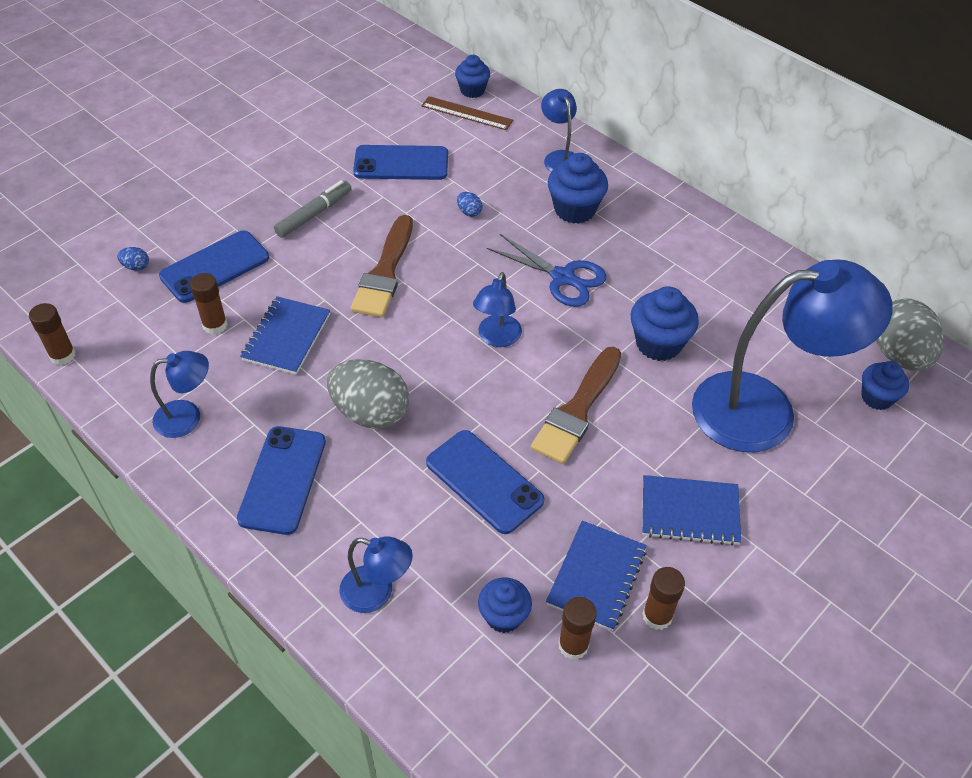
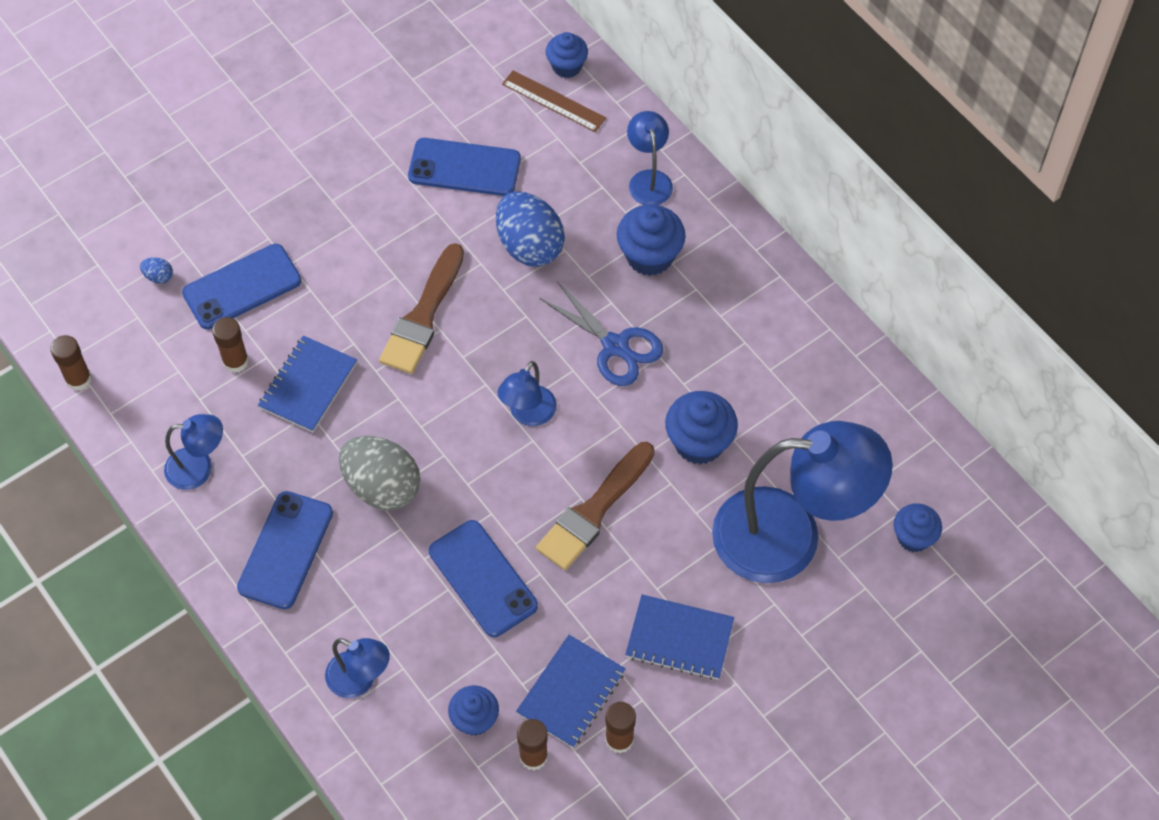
camera: 10 degrees right, 10 degrees up
(314, 214) = (357, 228): grey marker -> none
(469, 212) = (529, 245): blue egg -> blue egg, size x2.48
(899, 355) = (956, 489): grey egg -> none

